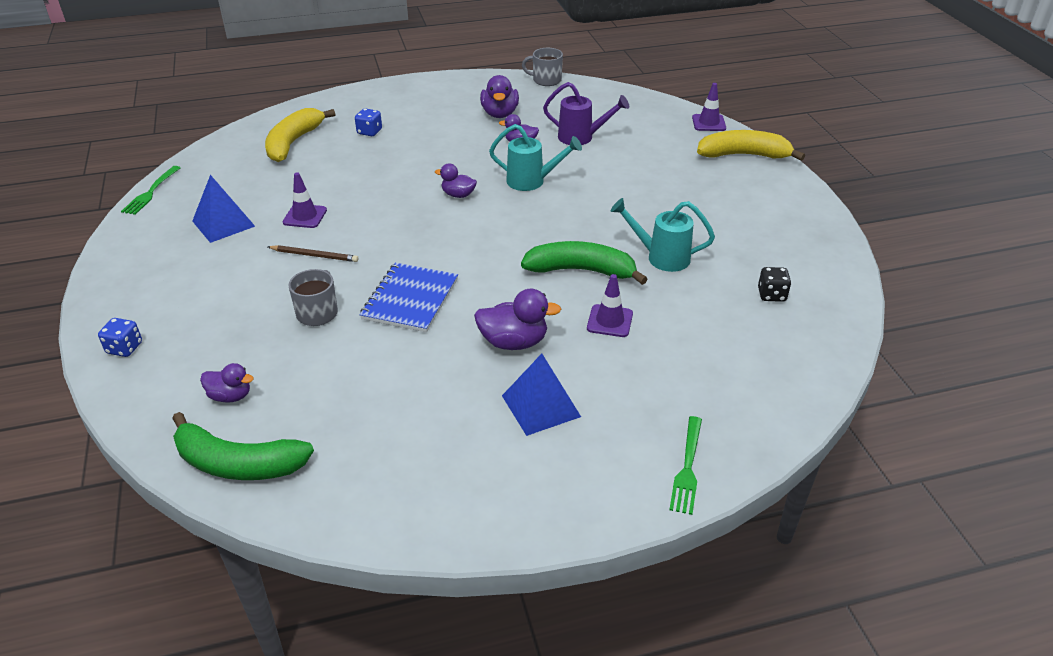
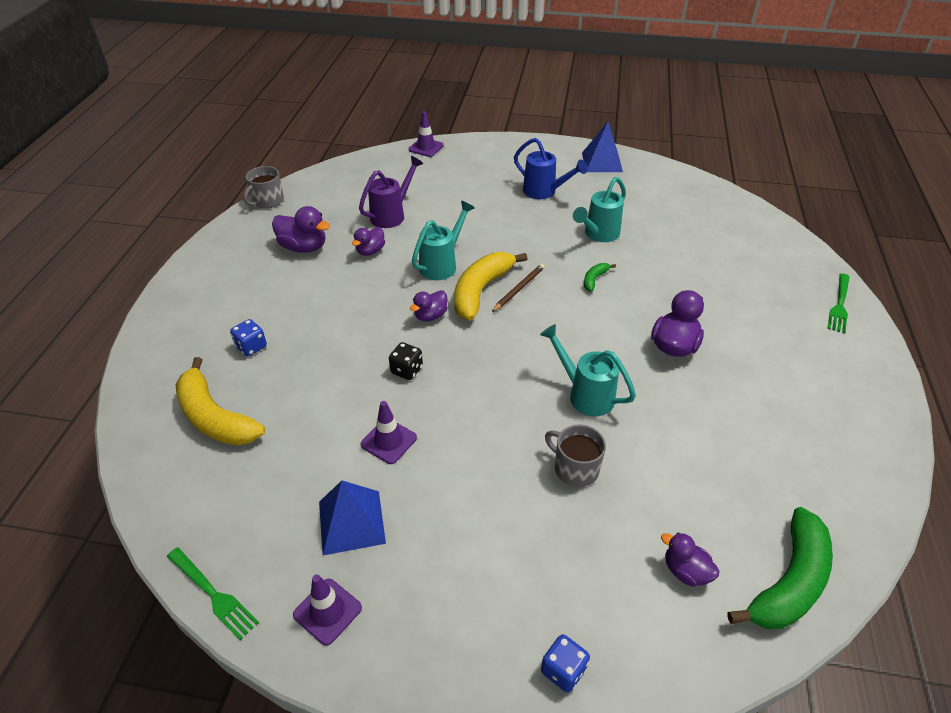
camera: 65 degrees left, 5 degrees up
(230, 396) = (685, 571): purple duck -> purple duck turned 90 degrees counterclockwise
(314, 255) = (471, 449): brown pencil -> brown pencil (519, 289)
(410, 299) = (584, 394): blue notebook -> turquoise watering can
(541, 406) = (758, 354): blue pyramid -> blue pyramid (602, 162)
(581, 270) = (594, 279): green banana -> green banana, size x0.45
(610, 321) = (667, 286): purple traffic cone -> purple traffic cone (327, 611)
(687, 468) = (839, 305): green fork -> green fork turned 75 degrees clockwise
(704, 207) = (544, 192): none -> blue watering can
(743, 155) = (486, 150): yellow banana -> yellow banana (481, 291)
(771, 295) = (669, 204): black dice -> black dice (406, 370)

